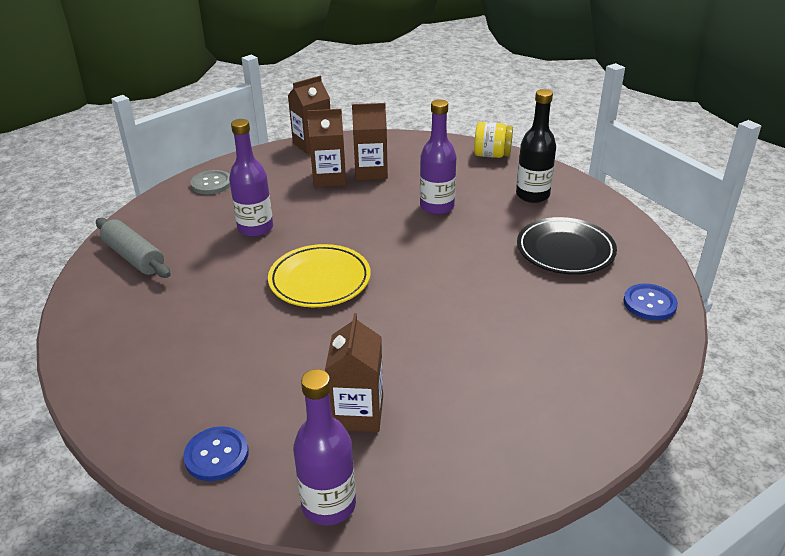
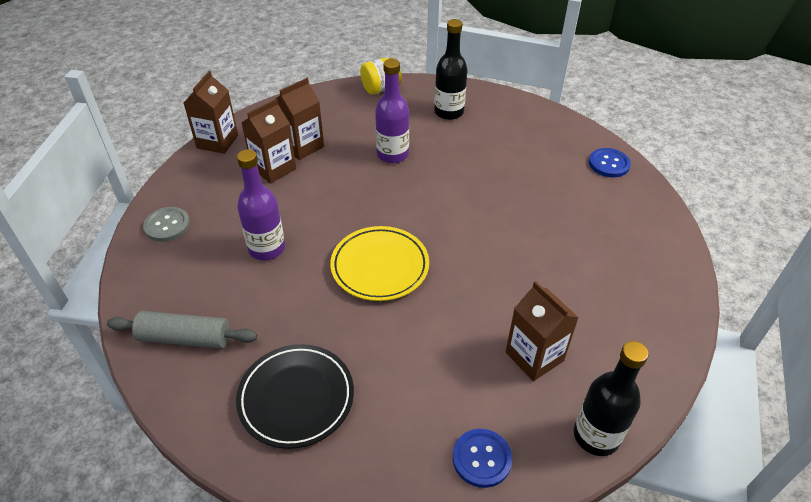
camera: 40 degrees left, 10 degrees up
(329, 504) = (596, 436): purple bottle -> black bottle
(565, 250) = (519, 149): black plate -> black plate (296, 398)

